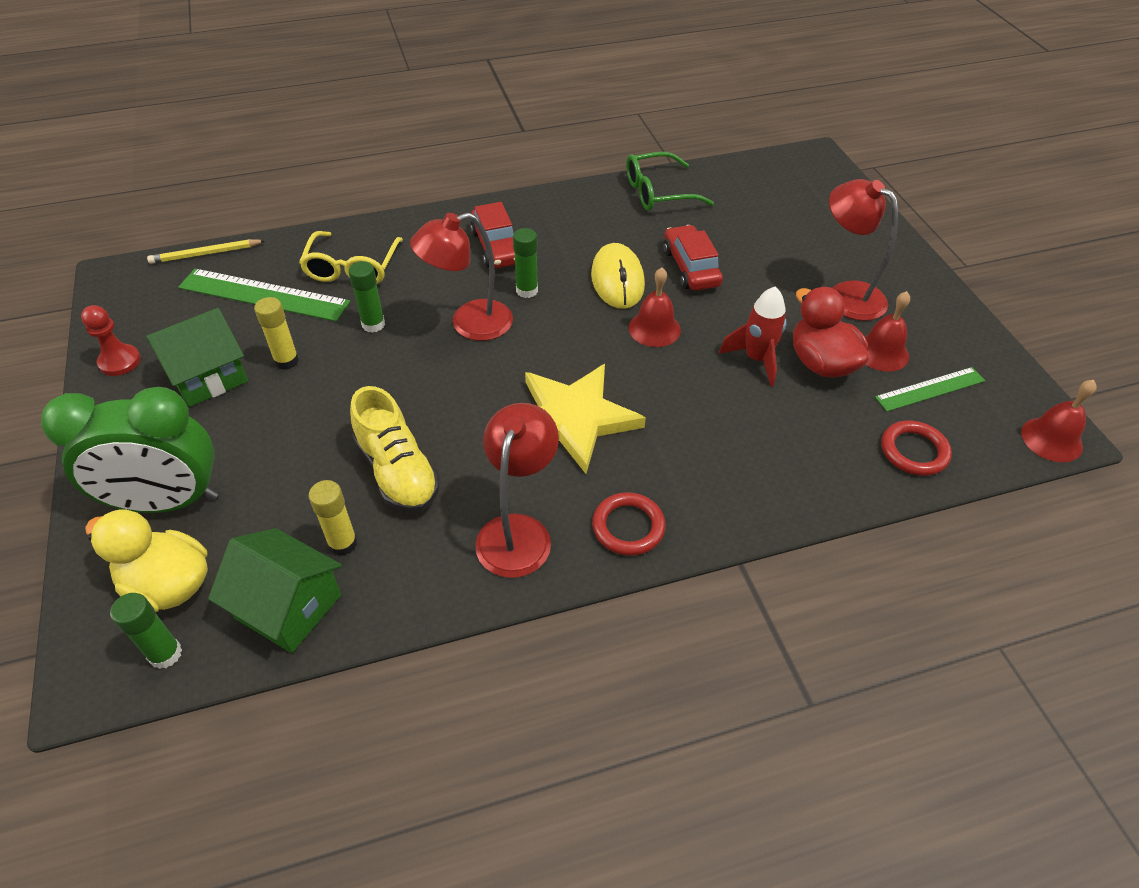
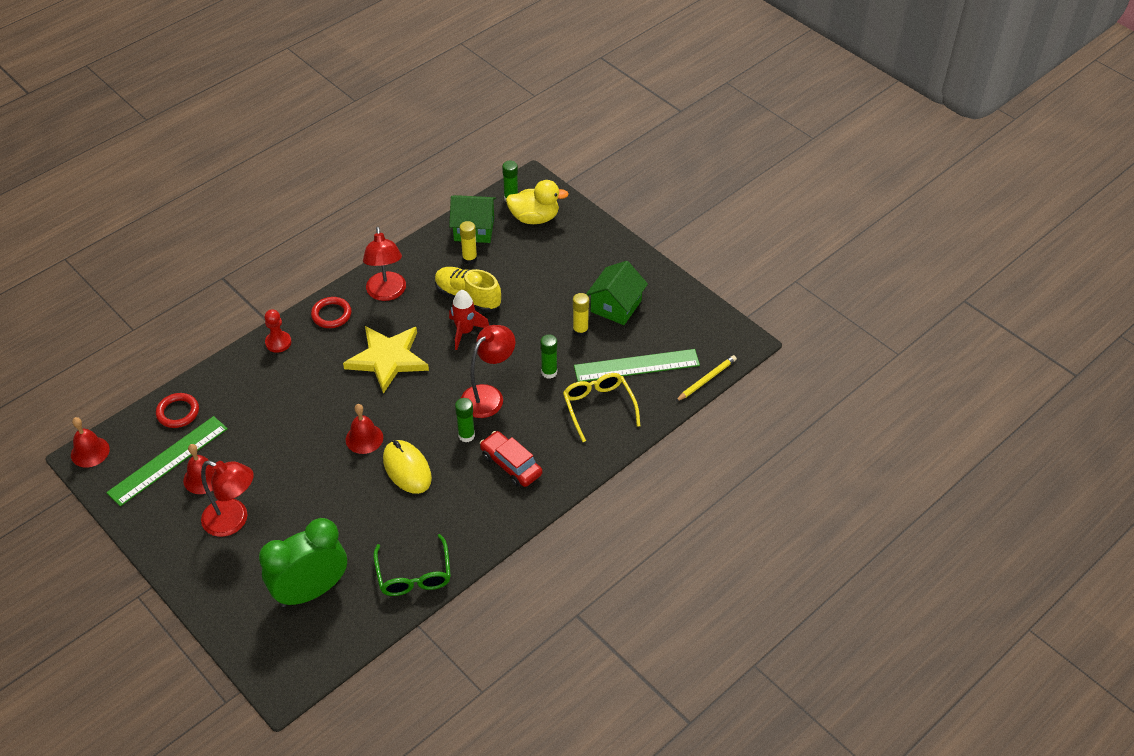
camera: 155 degrees right, 0 degrees up
(120, 361) = (674, 295): red pawn -> red pawn (278, 342)
(167, 502) = (570, 245): green clock -> green clock (311, 591)
(658, 192) = (414, 575): green glasses -> green glasses turned 120 degrees clockwise
(691, 267) = (357, 502): red car -> none
(756, 359) = (288, 440): red rocket -> red rocket (465, 332)
(821, 363) = (243, 453): red duck -> none
(930, 389) = (168, 460): green ruler -> green ruler, size x1.62

